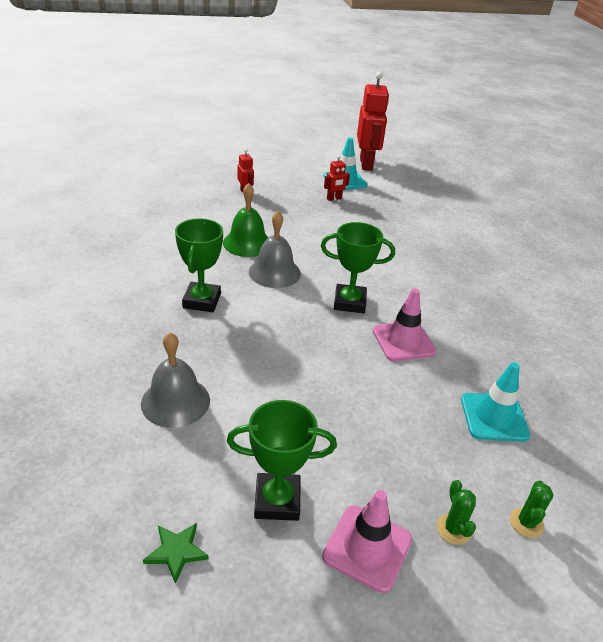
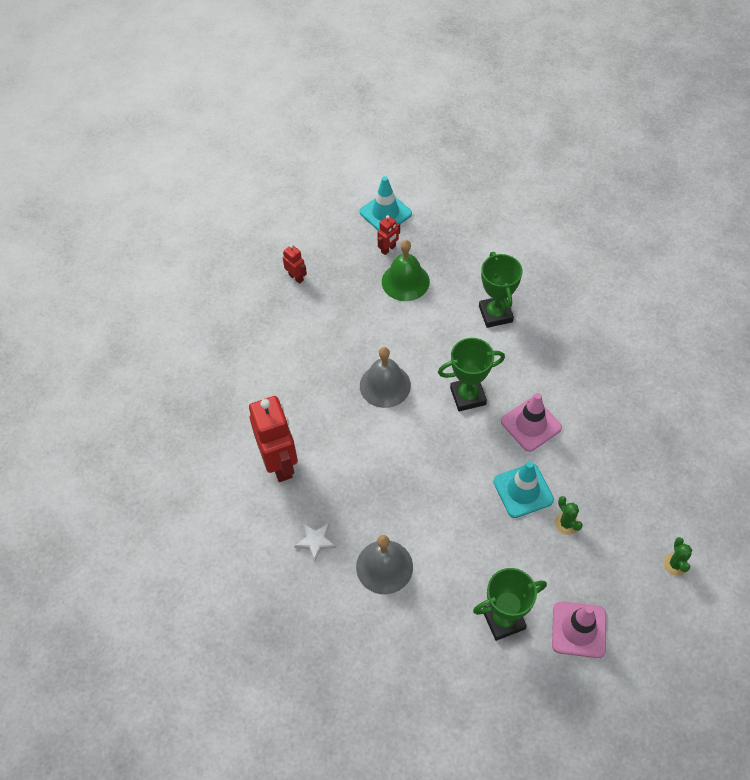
camera: 15 degrees left, 20 degrees up
(122, 357) = (315, 541): none -> white star
(176, 552) = (458, 687): green star -> none
(202, 301) = (341, 449): green trophy -> green trophy (495, 314)
(247, 243) = (339, 355): green bell -> green bell (405, 281)
(366, 164) = (394, 172): red robot -> red robot (280, 463)
(453, 529) = (629, 591): green cactus -> green cactus (566, 524)
(494, 417) = (627, 477): turquoise traffic cone -> turquoise traffic cone (523, 490)

